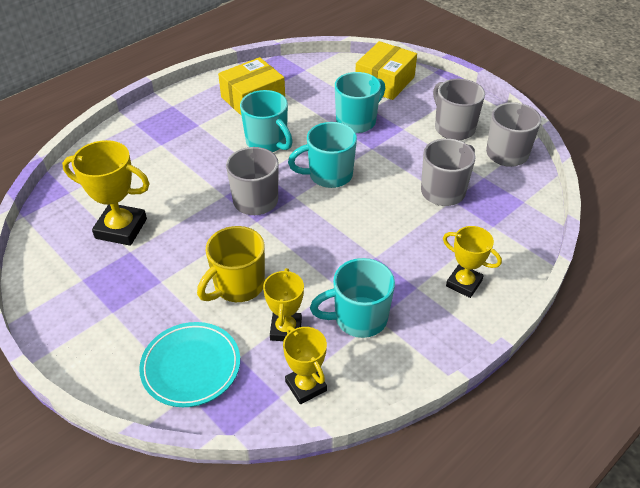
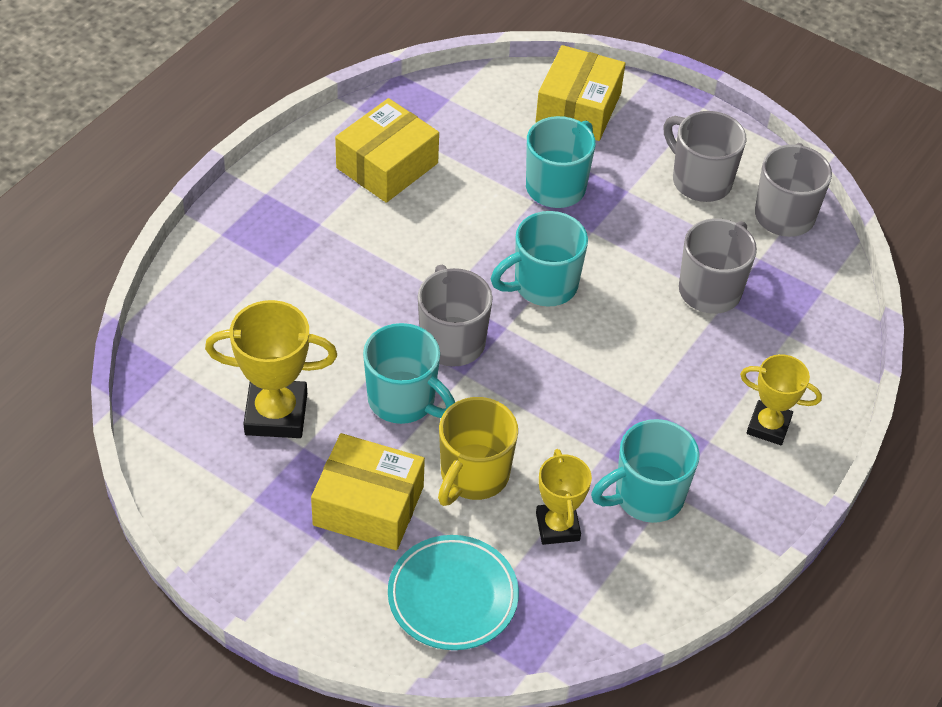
camera: 15 degrees left, 5 degrees up
(157, 295) = (368, 505): none -> yellow box
(267, 142) = (436, 241): turquoise mug -> turquoise mug (403, 400)
(305, 386) = (606, 597): yellow trophy -> none

